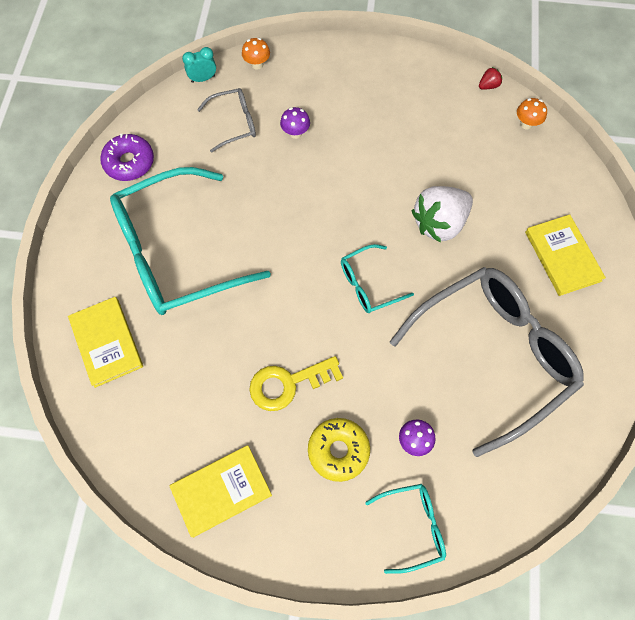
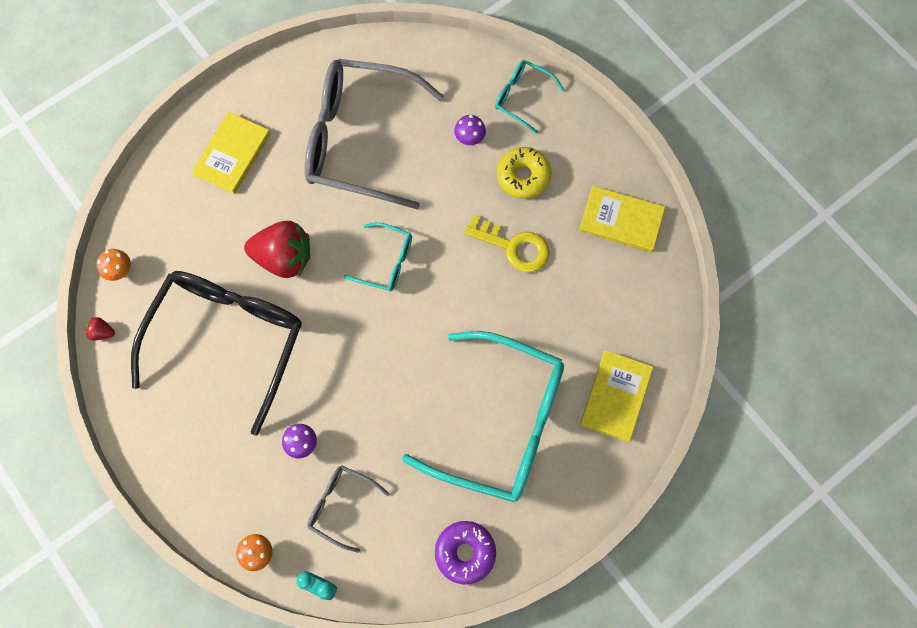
camera: 135 degrees left, 5 degrees up
(411, 146) = (228, 339): none -> black glasses
(439, 223) = (284, 258): white strawberry -> red strawberry

